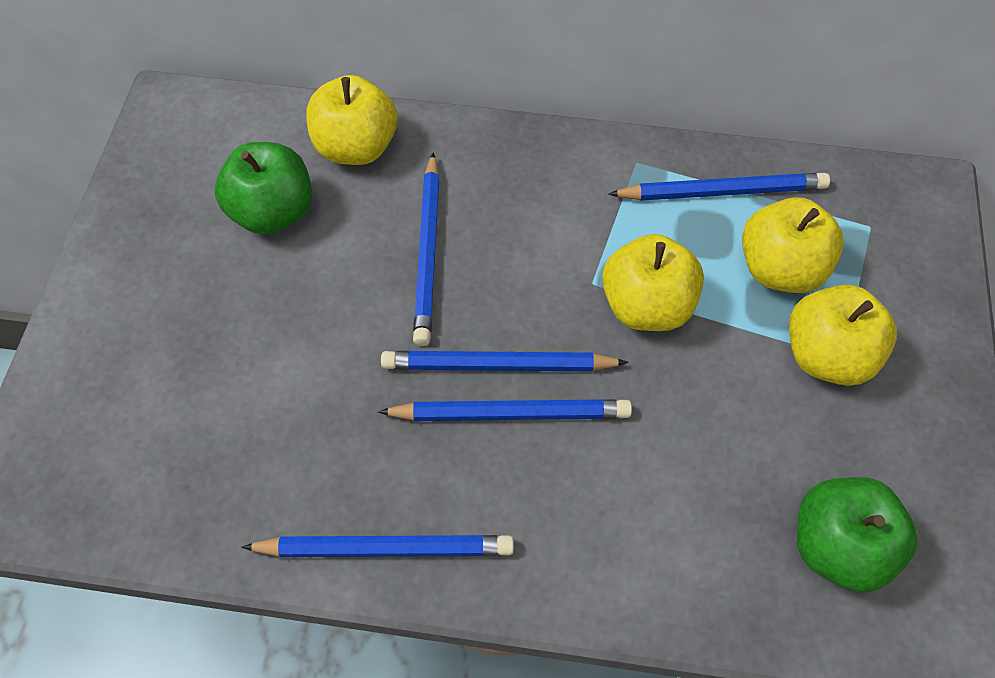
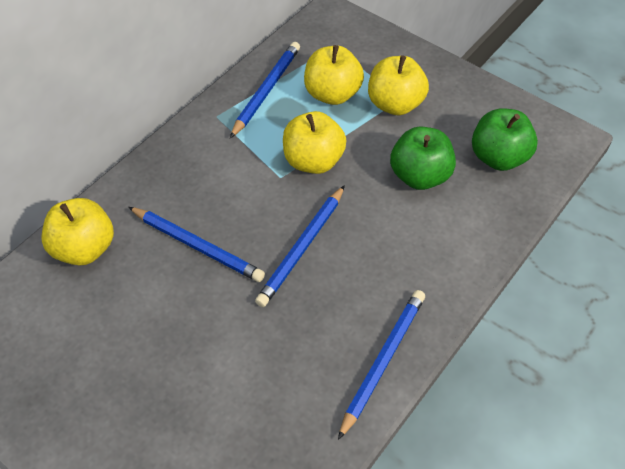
camera: 60 degrees left, 5 degrees down
(273, 212) = (97, 319): green apple -> green apple (419, 176)
(510, 414) = (337, 257): blue pencil -> none

